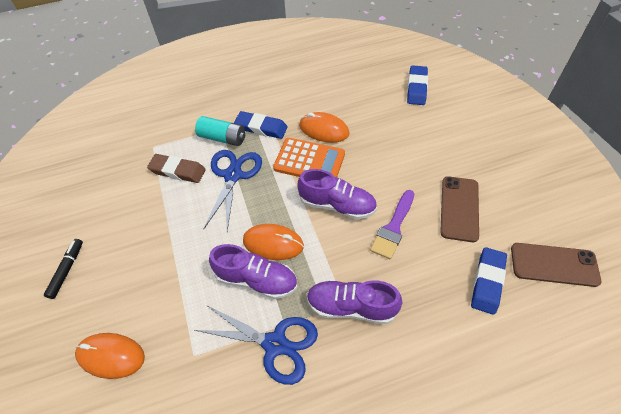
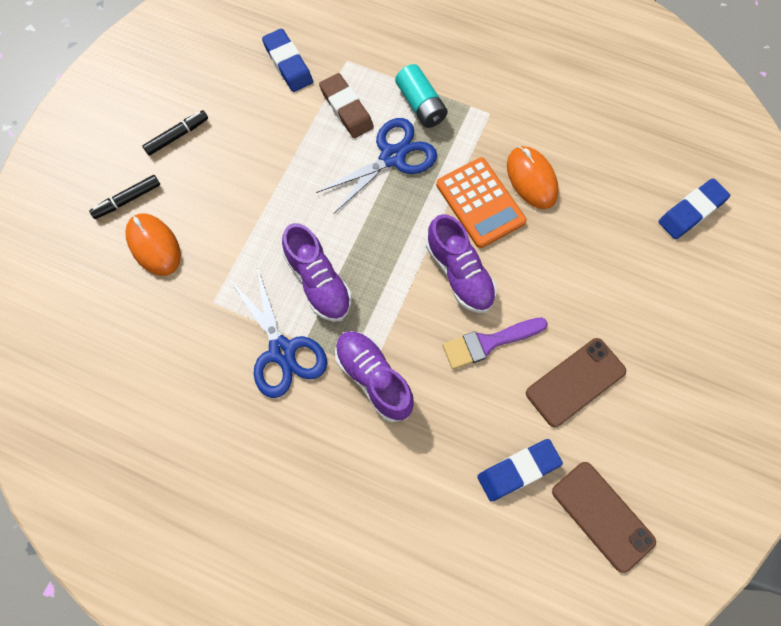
camera: 40 degrees right, 15 degrees up
(61, 342) = (127, 200): none -> black marker
(261, 128) = (470, 123): blue eraser -> blue eraser (288, 63)
(273, 243) = (364, 260): orange mouse -> none

